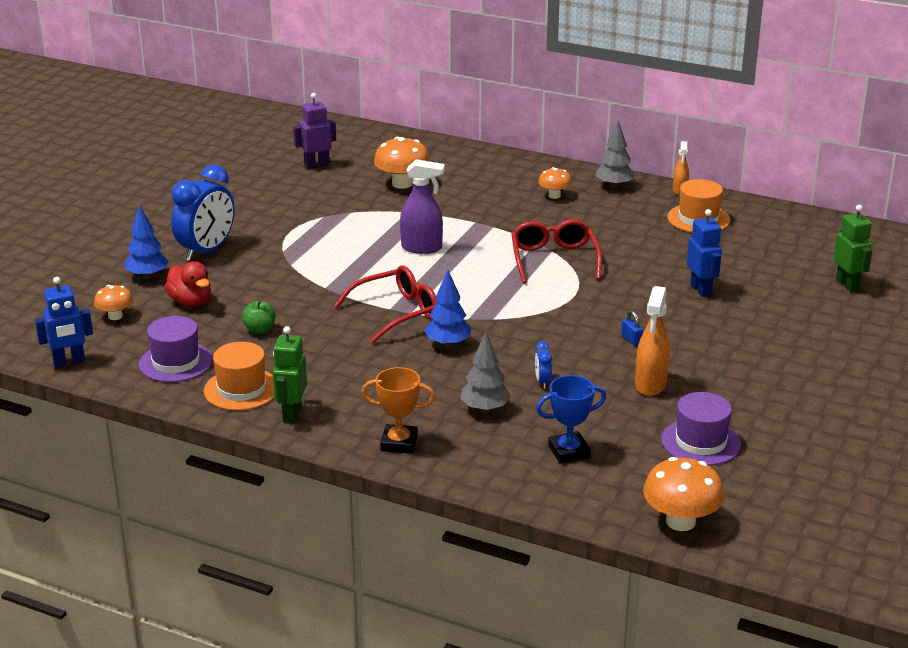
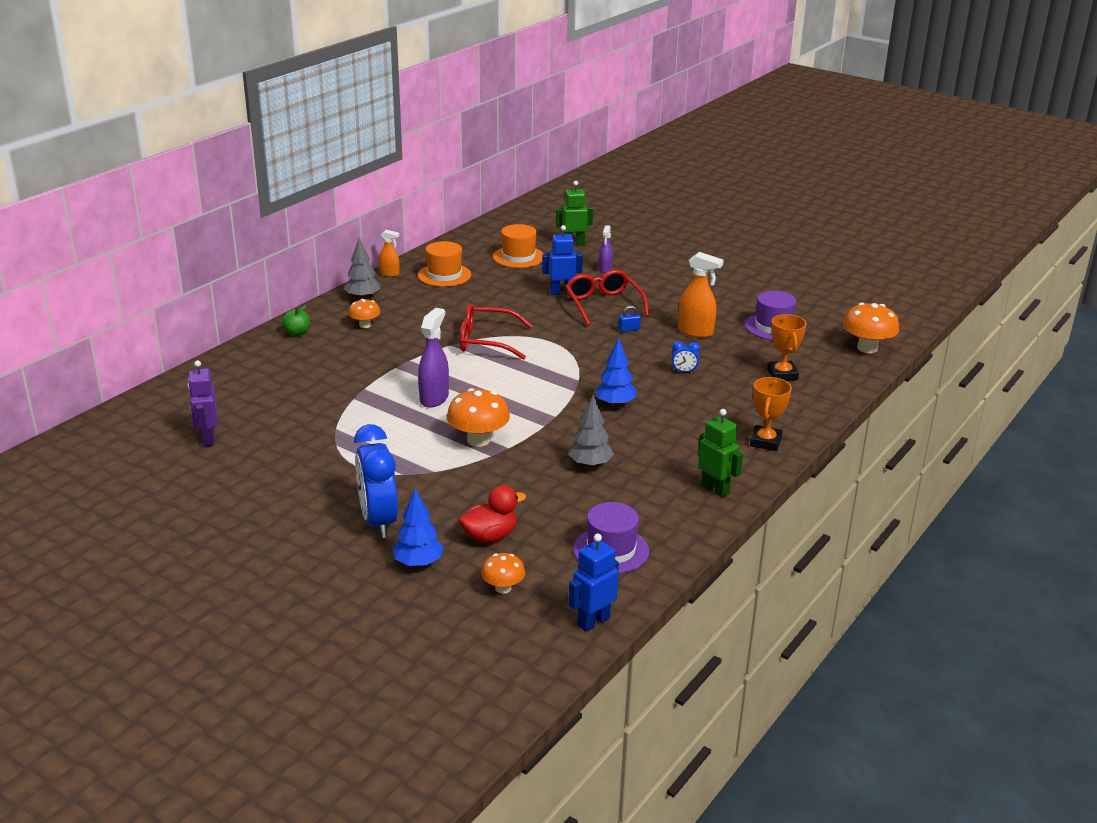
camera: 80 degrees left, 0 degrees up
(69, 362) = (593, 621): blue robot -> blue robot turned 120 degrees counterclockwise
(206, 251) = (378, 521): blue clock -> blue clock turned 150 degrees counterclockwise
(241, 389) = (669, 513): orange hat -> orange hat (518, 257)
(260, 329) = (561, 497): green apple -> green apple (297, 333)
(291, 414) = (715, 489): green robot -> green robot turned 150 degrees counterclockwise
(396, 313) = (553, 423): red glasses -> red glasses (603, 305)
(402, 184) = (289, 394): orange mushroom -> orange mushroom (478, 440)
(484, 409) = (719, 400): grey tree -> grey tree (590, 465)
(569, 452) = (782, 374): blue trophy -> orange trophy
(789, 311) = (605, 269): none -> purple spray bottle

